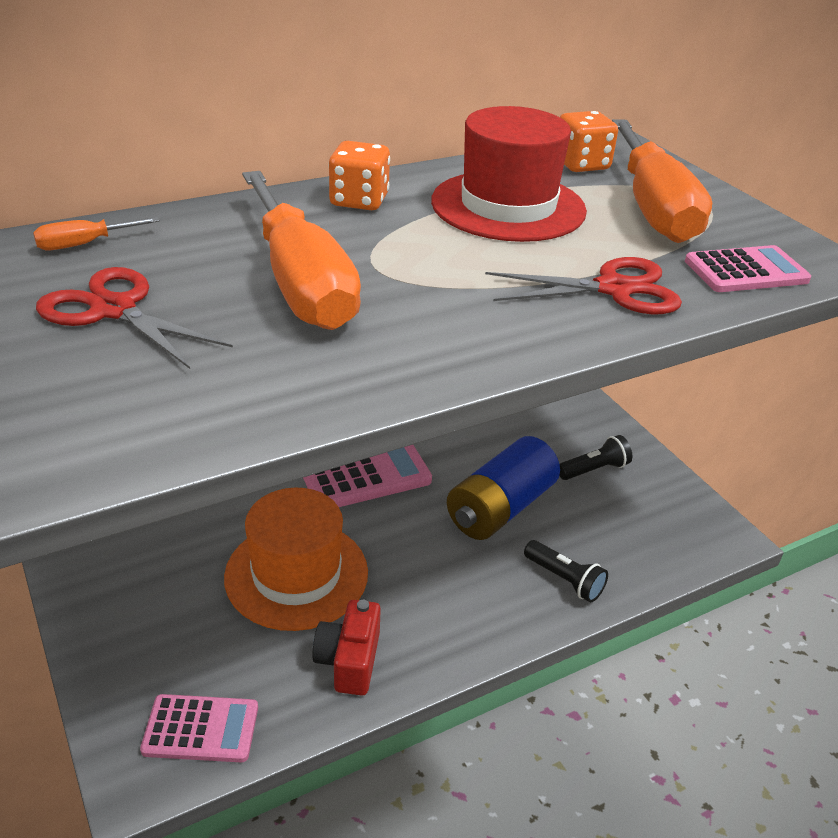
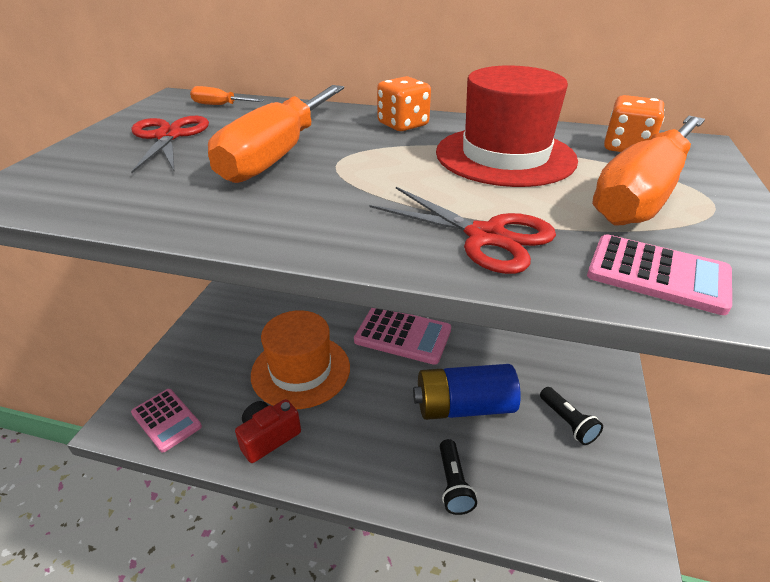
camera: 45 degrees right, 0 degrees up
(594, 469) = (567, 422): black flashlight -> black flashlight turned 45 degrees clockwise

